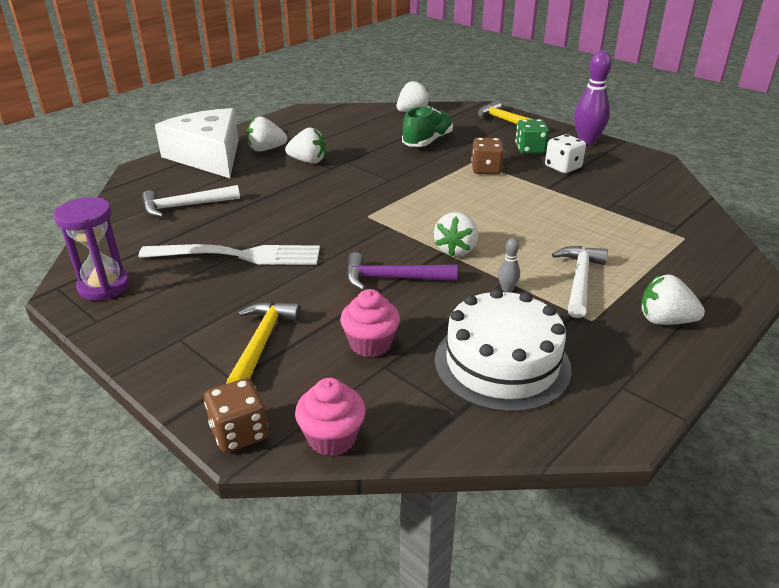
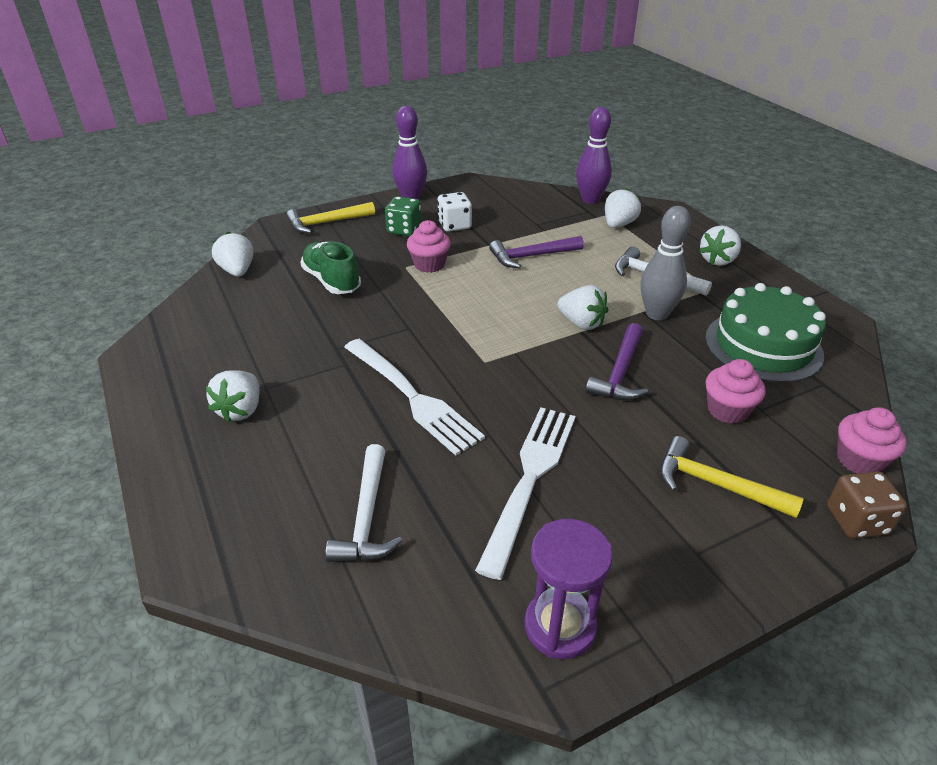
camera: 70 degrees left, 5 degrees up
(208, 156) = (211, 473): white cheese -> none
(307, 197) = (412, 397): none -> white fork
(308, 161) = (311, 378): white strawberry -> white strawberry (618, 225)
(486, 169) = (429, 264): brown dice -> pink cupcake
(502, 363) = (763, 346): white cake -> green cake
(507, 289) = (657, 314): grey bowling pin -> grey bowling pin, size x2.20
(548, 210) = (532, 256): none -> purple hammer
(706, 224) = (590, 200): none -> purple bowling pin

